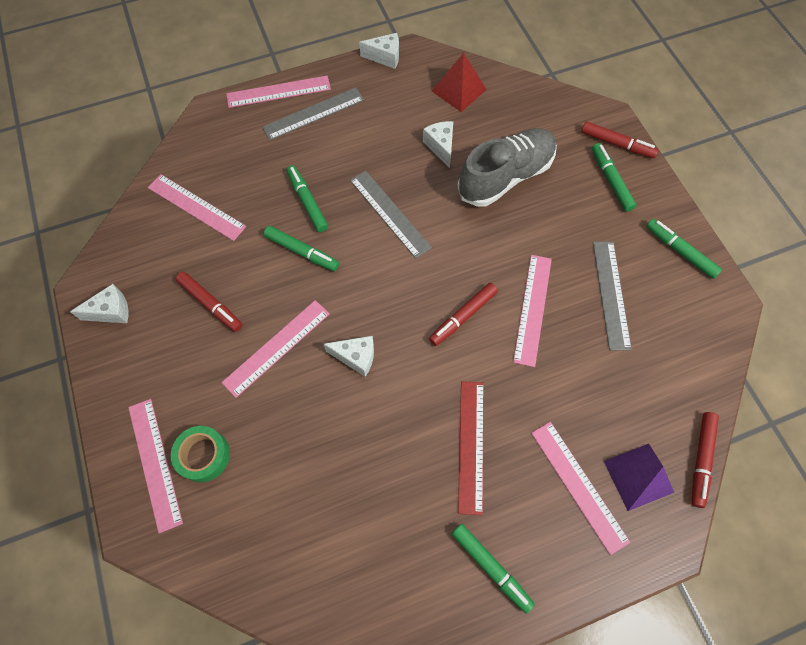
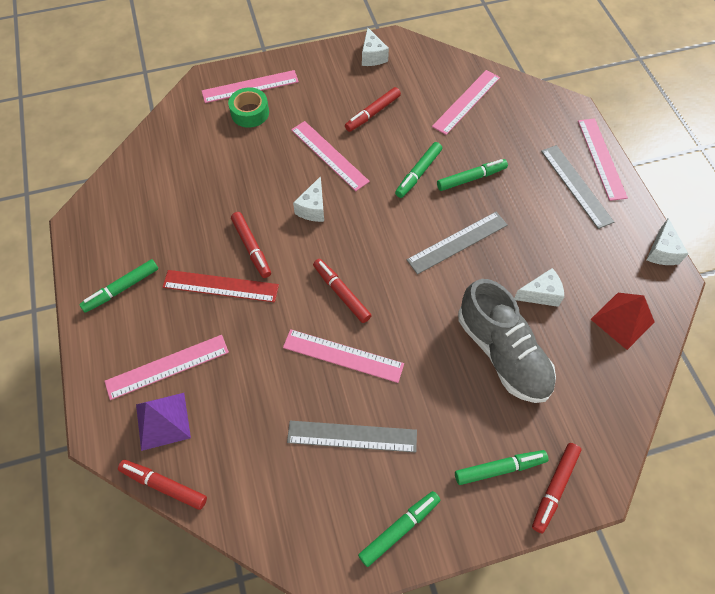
camera: 95 degrees right, 5 degrees down
(415, 419) = (251, 247): none -> red marker

